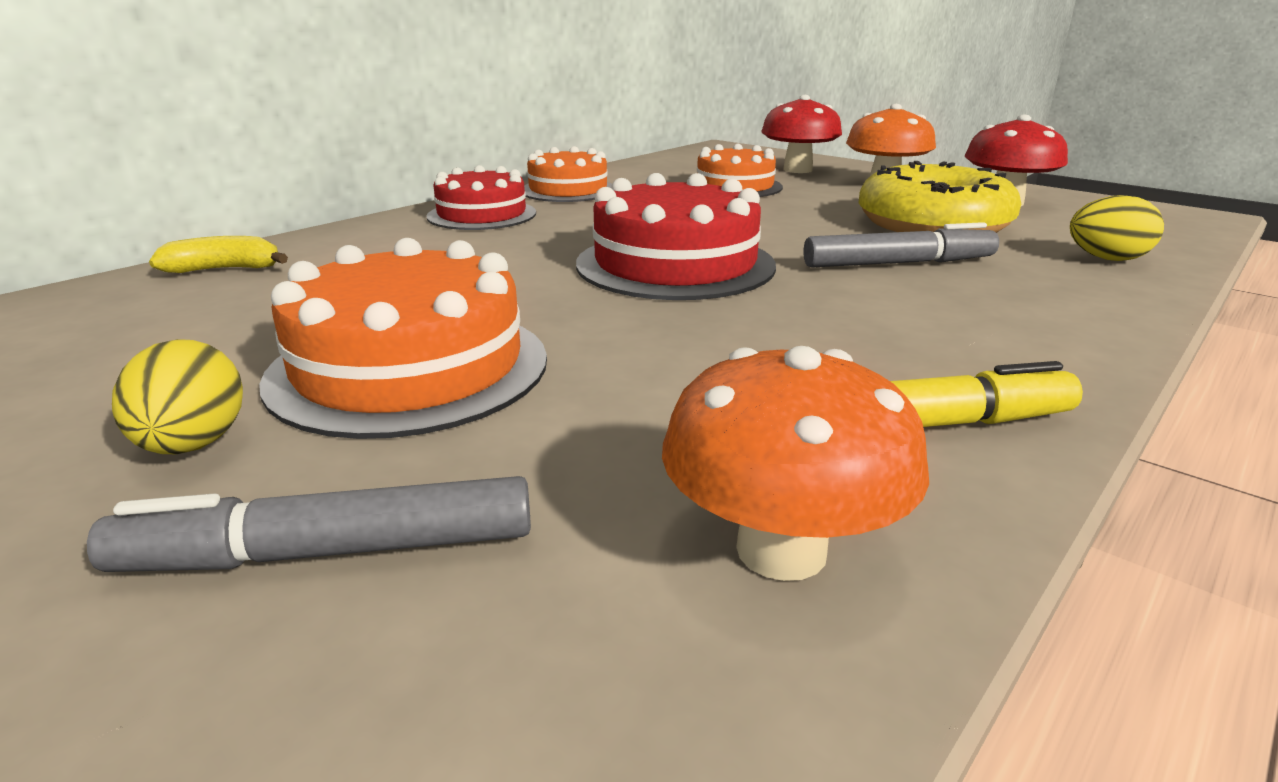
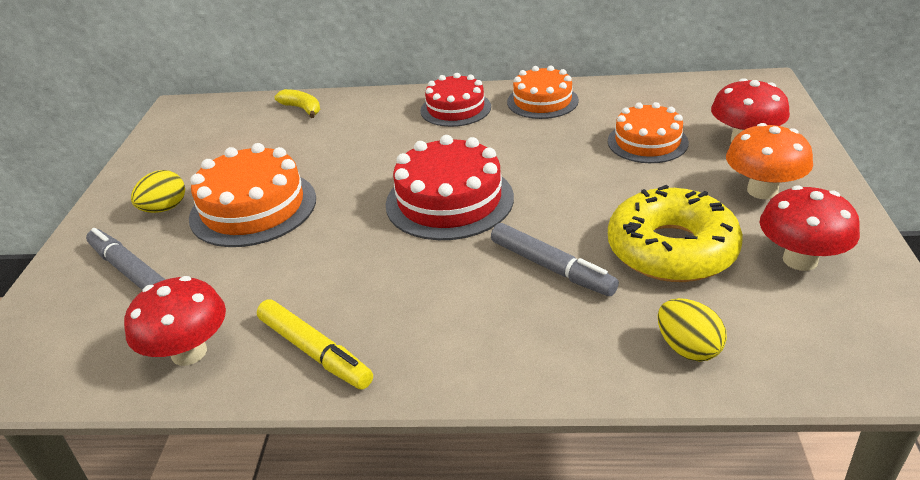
camera: 55 degrees right, 10 degrees up
(781, 550) = (189, 352): orange mushroom -> red mushroom

